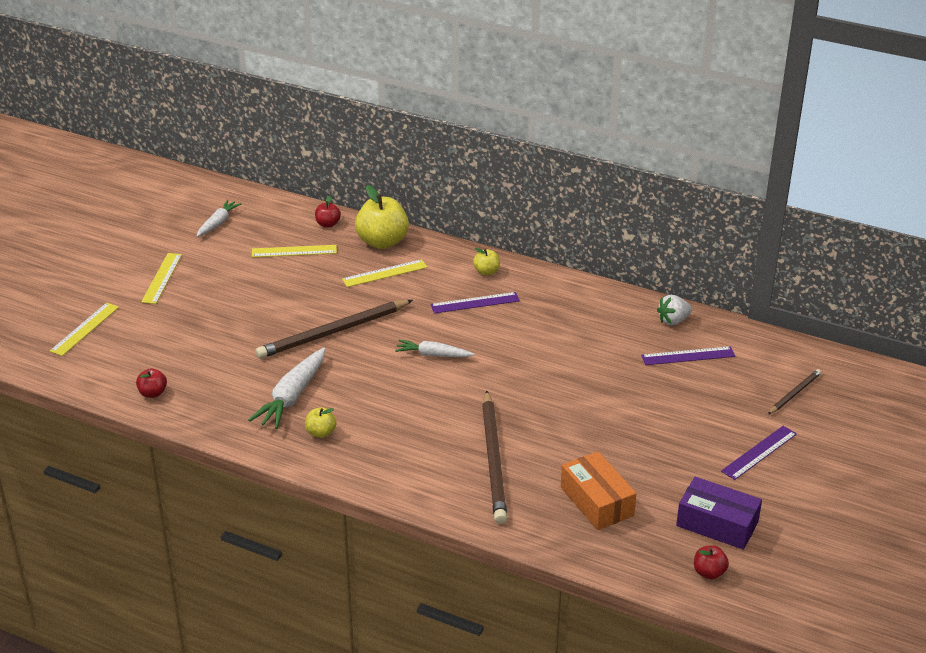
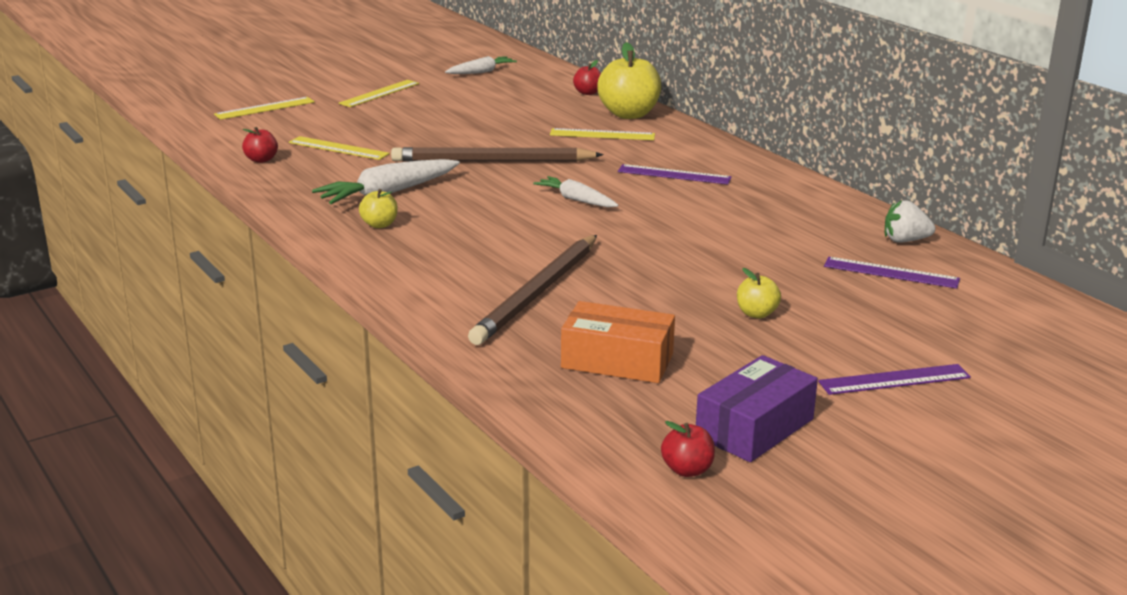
camera: 30 degrees right, 10 degrees down
(294, 251) = (529, 102): yellow ruler -> yellow ruler (338, 148)
(486, 272) = (717, 156): yellow apple -> yellow apple (756, 314)
(596, 501) = (617, 361): orange box -> orange box turned 75 degrees counterclockwise
(717, 524) = (754, 428): purple box -> purple box turned 75 degrees clockwise
(794, 393) = (1008, 341): brown pencil -> none

